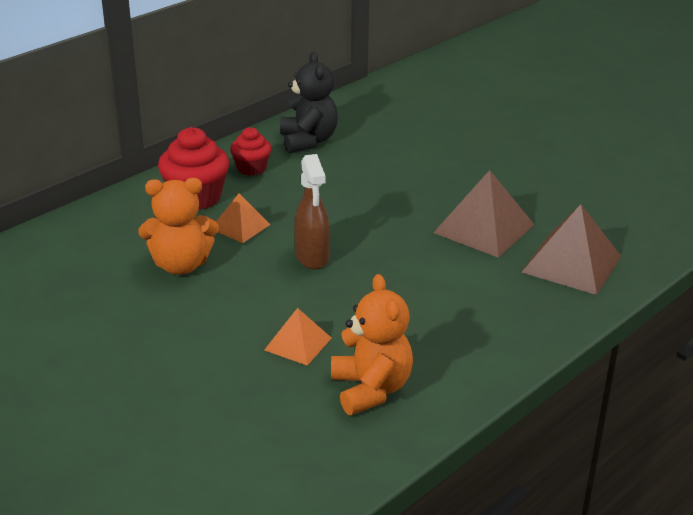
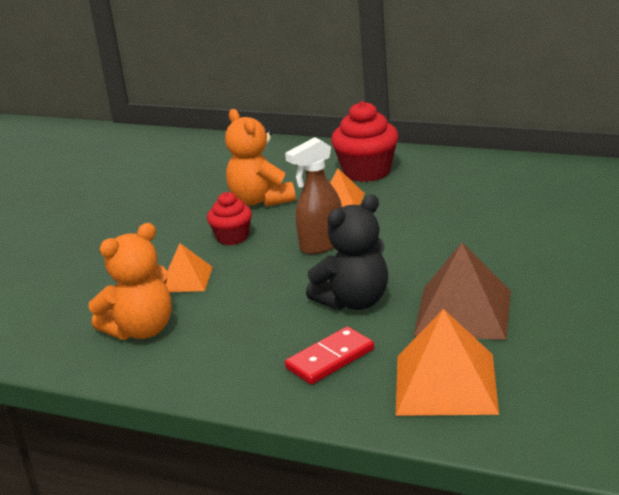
camera: 70 degrees right, 5 degrees down
(251, 168) = (441, 175): red cupcake -> red cupcake (232, 237)
(308, 141) = (525, 180): black teddy bear -> black teddy bear (354, 301)
(502, 302) = (330, 359): none -> red domino
(571, 264) = (445, 383): brown pyramid -> orange pyramid

